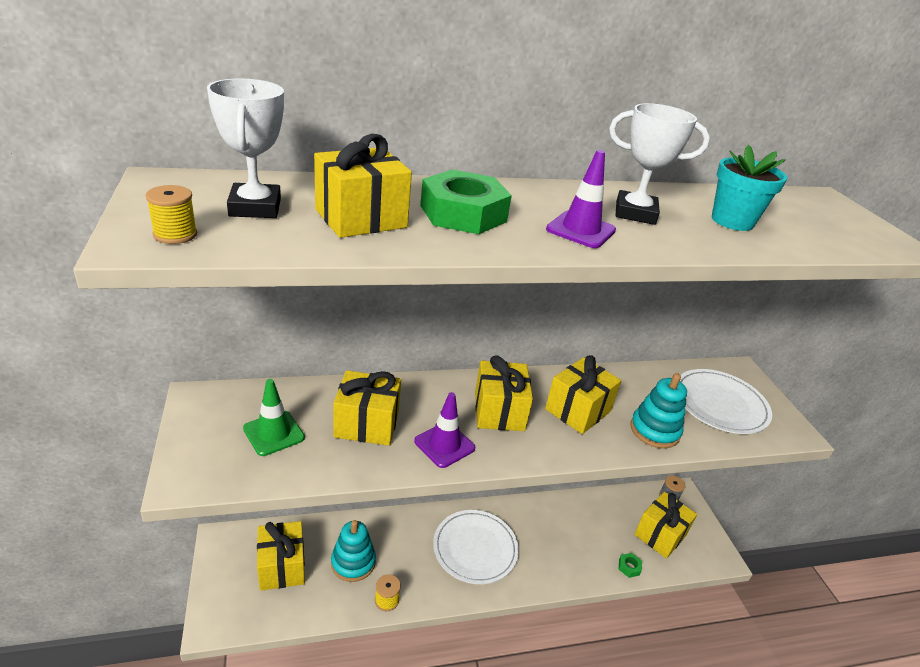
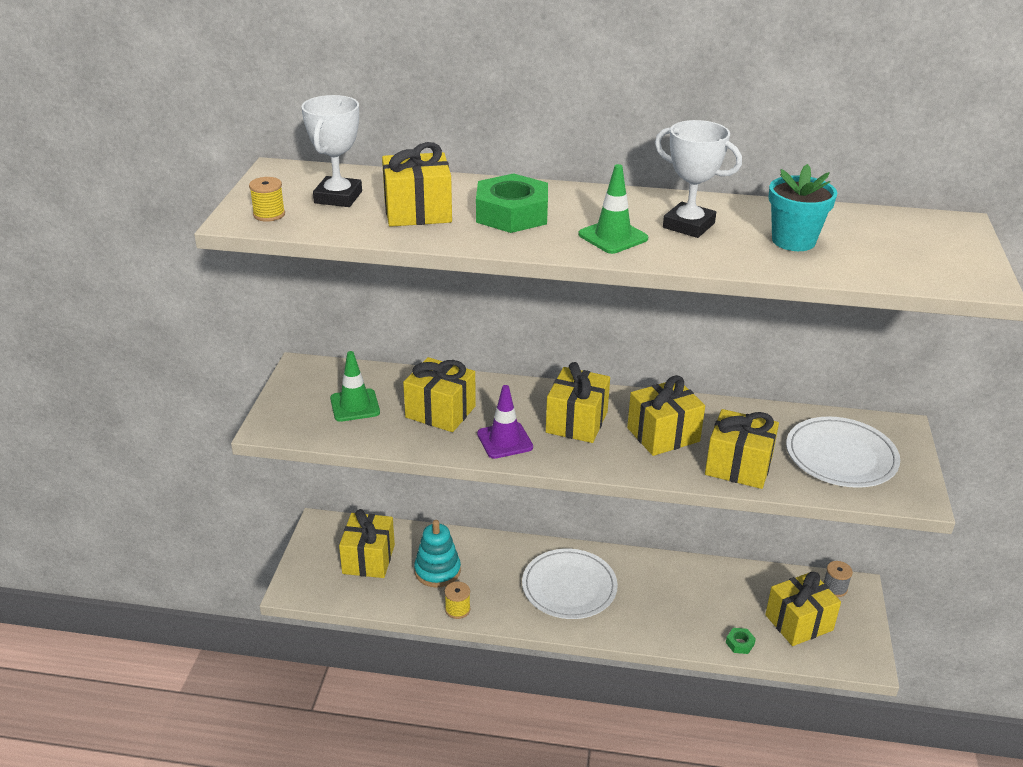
camera: 25 degrees right, 0 degrees up
(581, 230) = (613, 237): purple traffic cone -> green traffic cone
(654, 430) = (738, 466): turquoise stacking toy -> yellow gift

